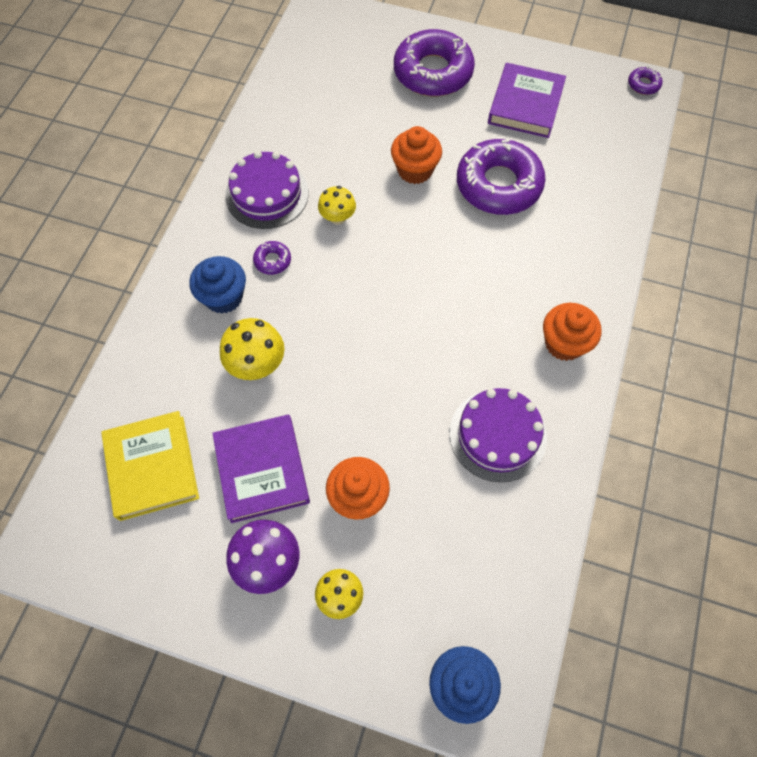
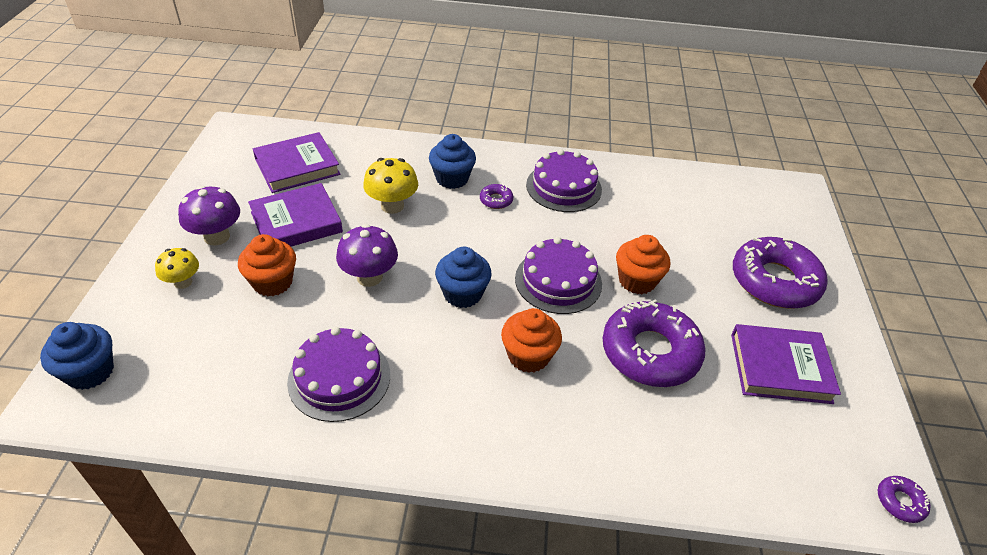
camera: 75 degrees right, 20 degrees down
(152, 467) = (297, 167): yellow book -> purple book
(338, 218) = (556, 233): yellow mushroom -> none
(368, 398) = (369, 277): none -> purple mushroom
(404, 231) = (558, 281): none -> purple cake
(407, 315) = (462, 294): none -> blue cupcake
(564, 343) = (458, 430): orange cupcake -> orange cupcake (528, 356)

